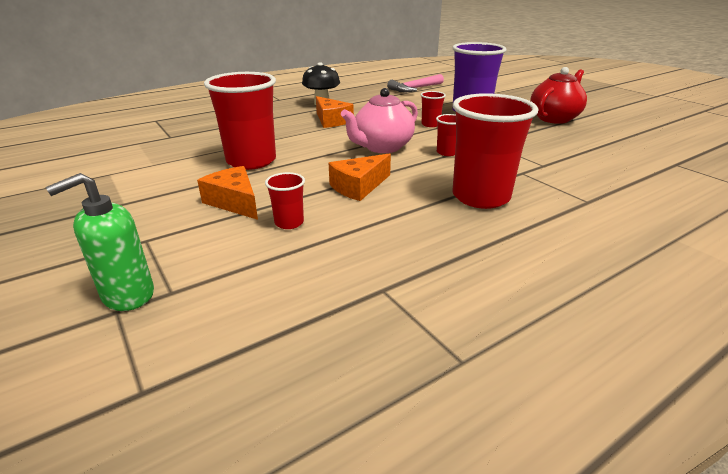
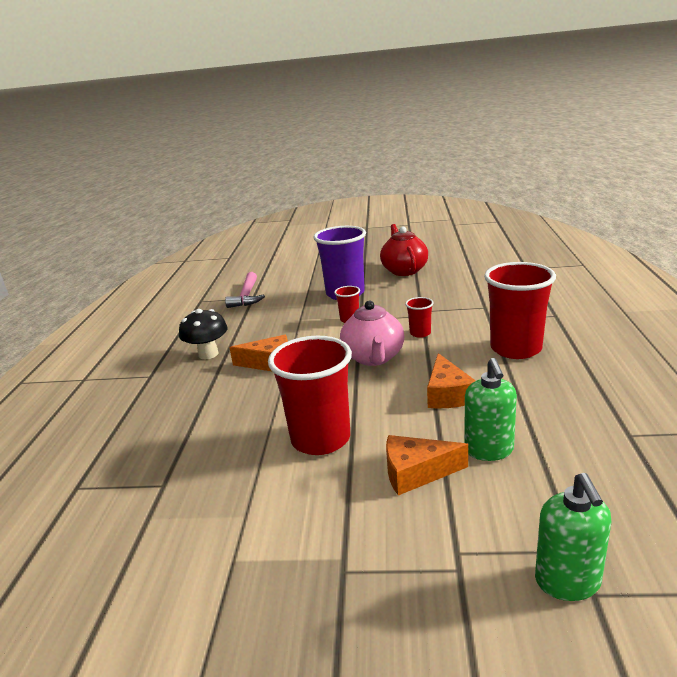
camera: 50 degrees left, 5 degrees down
(289, 223) = (489, 450): red cup -> green soap dispenser

